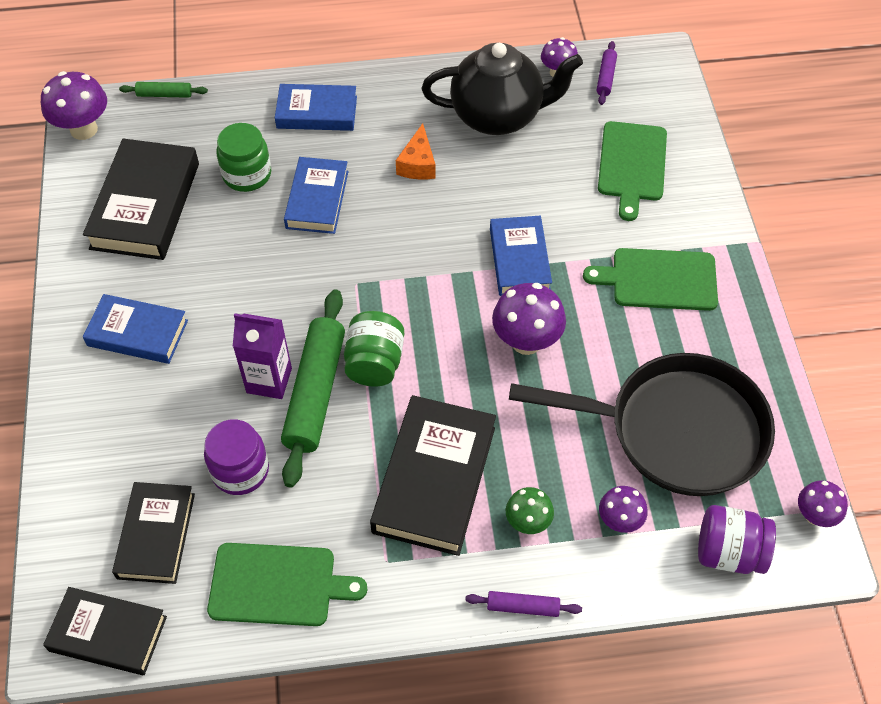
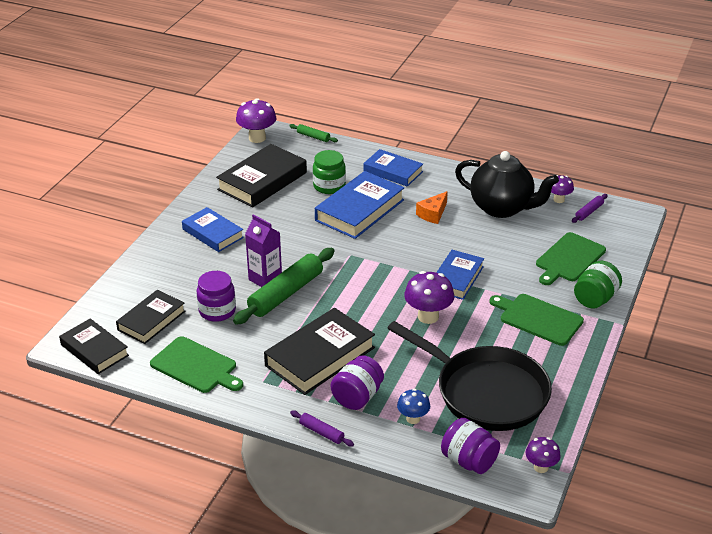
camera: 30 degrees right, 20 degrees down
(317, 199) = (359, 210): blue book -> blue book, size x1.54
(374, 363) = (330, 293): green jar -> green jar (595, 299)
(528, 522) = (357, 397): green mushroom -> purple jar
(619, 521) = (413, 419): purple mushroom -> blue mushroom

